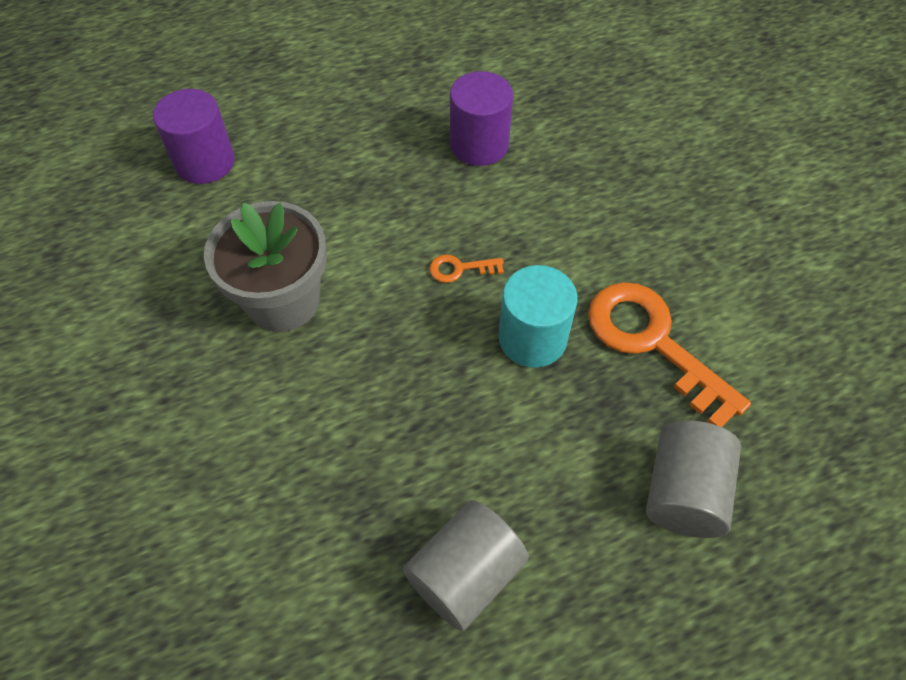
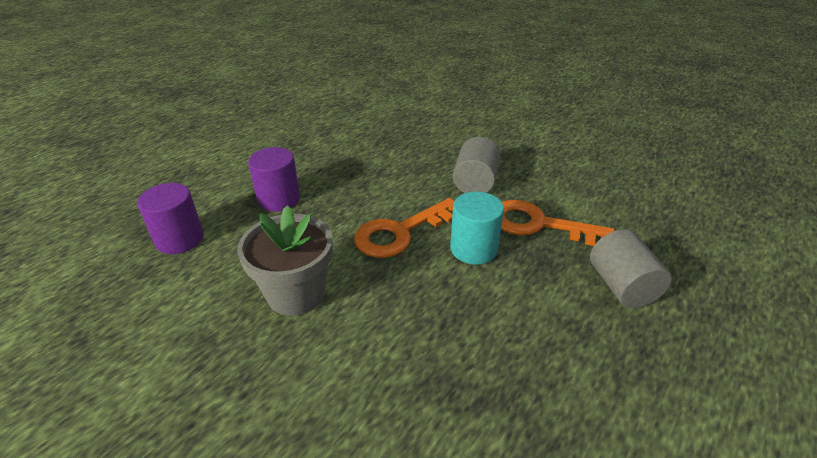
camera: 30 degrees left, 20 degrees down
(460, 269) = (401, 232): orange key -> orange key, size x2.33
(465, 574) = (547, 393): grey cylinder -> grey cylinder (475, 182)
(479, 144) = (363, 171): purple cylinder -> purple cylinder (279, 199)

